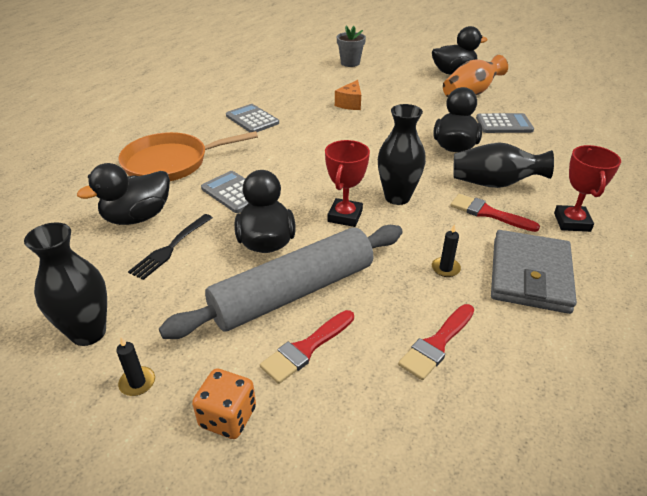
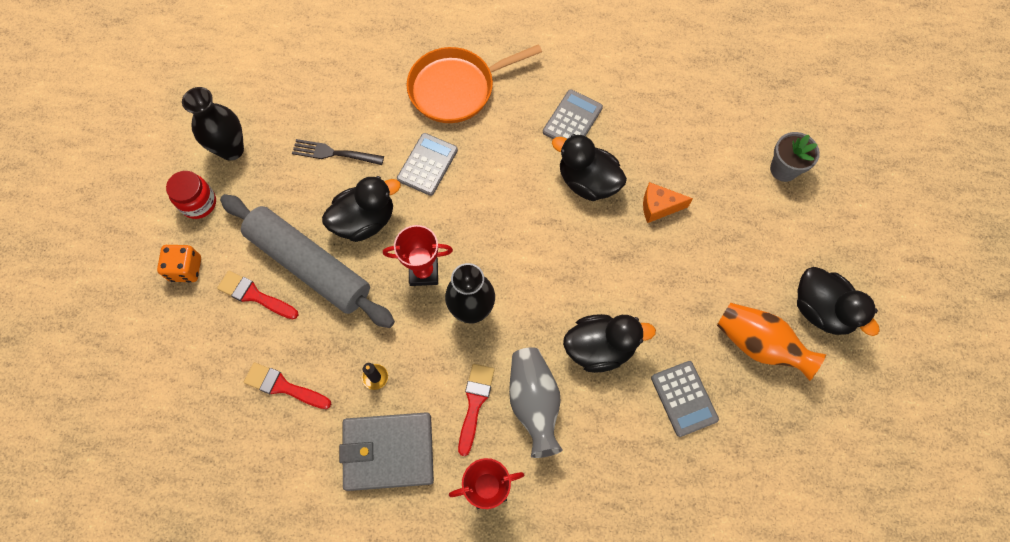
camera: 70 degrees right, 30 degrees up
(137, 383) = (199, 203): black candle -> red jar
(138, 217) = (365, 108): black duck -> black duck (587, 182)
(171, 163) = (456, 88): orange pan -> orange pan turned 75 degrees counterclockwise
(494, 184) = (534, 403): black vase -> grey vase

